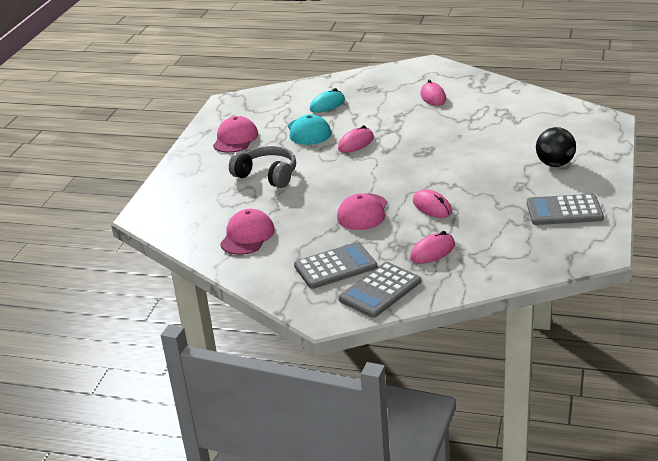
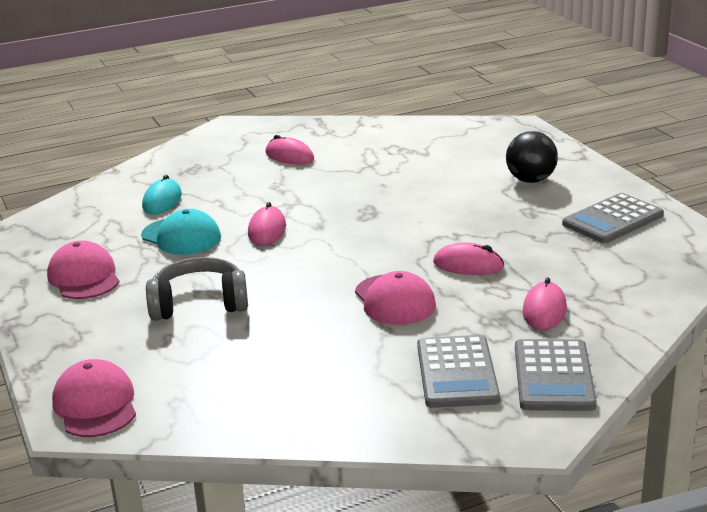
camera: 40 degrees left, 5 degrees down
(247, 236) = (282, 385): pink cap -> pink cap (95, 405)
(335, 266) = (457, 372): grey calculator -> grey calculator turned 150 degrees clockwise

